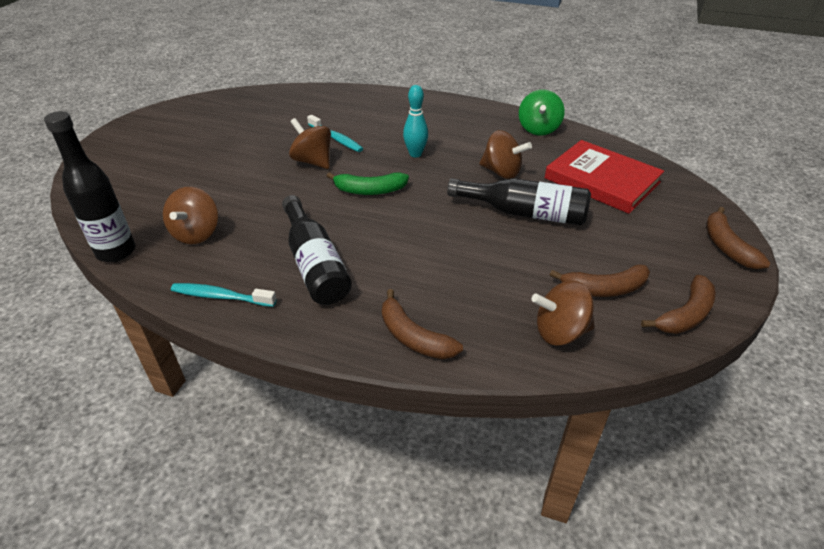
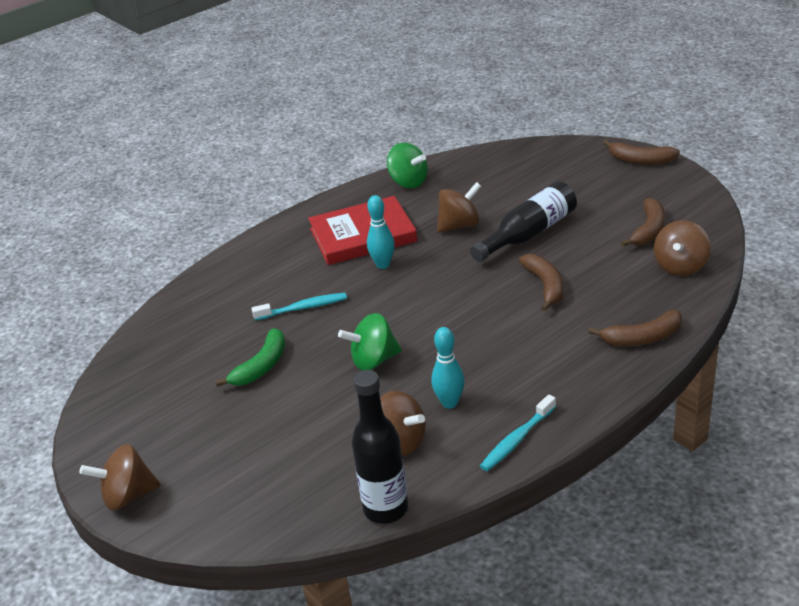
camera: 55 degrees left, 5 degrees down
(255, 243) = (449, 403): none -> turquoise bowling pin
(291, 189) = (373, 360): none -> green spinning top
(313, 161) = (334, 334): brown spinning top -> brown spinning top (128, 495)
(315, 264) = (511, 370): black bottle -> none
(369, 190) = (421, 309): green banana -> green banana (261, 366)
(602, 180) = (516, 180): red book -> red book (362, 235)
(685, 315) = (697, 207): brown banana -> brown banana (545, 286)

